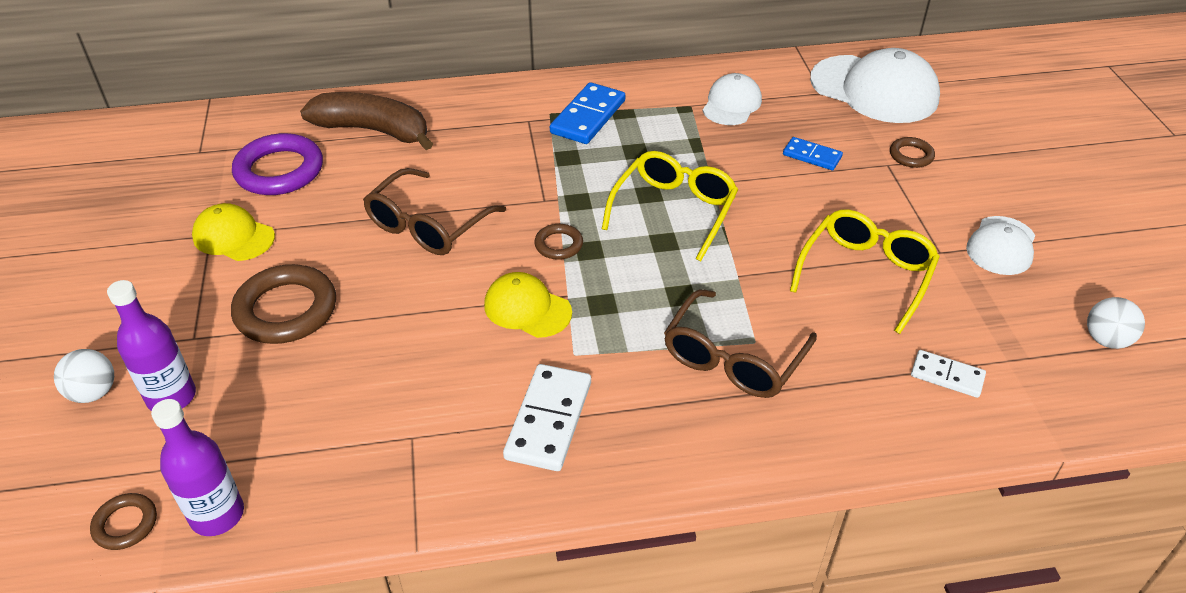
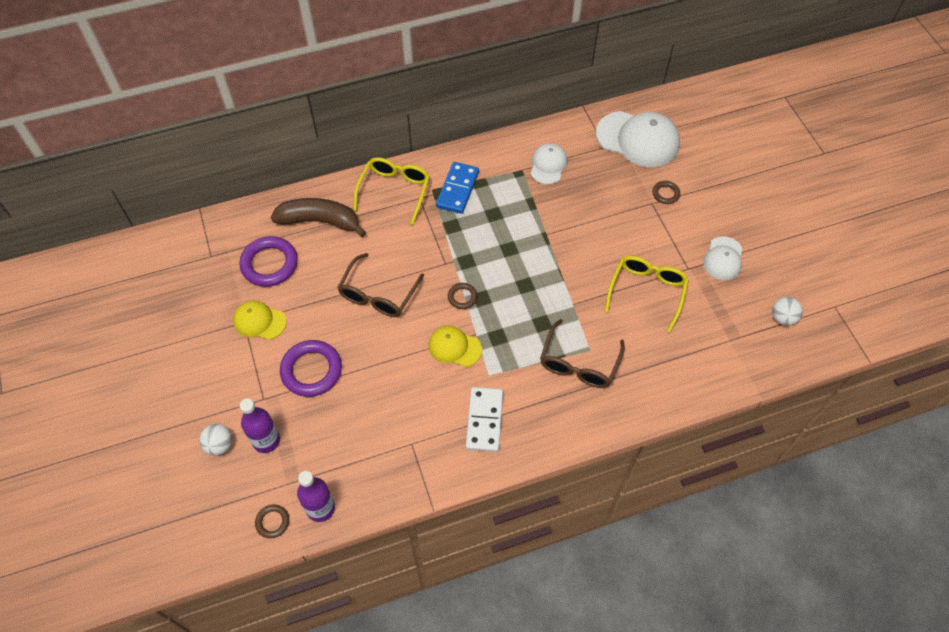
camera: 10 degrees left, 15 degrees up
(286, 310) = (311, 370): brown ring -> purple ring
(674, 210) = (527, 260): yellow glasses -> yellow glasses (394, 191)
(812, 156) = (605, 203): blue domino -> none
(947, 376) = (697, 356): white domino -> none

